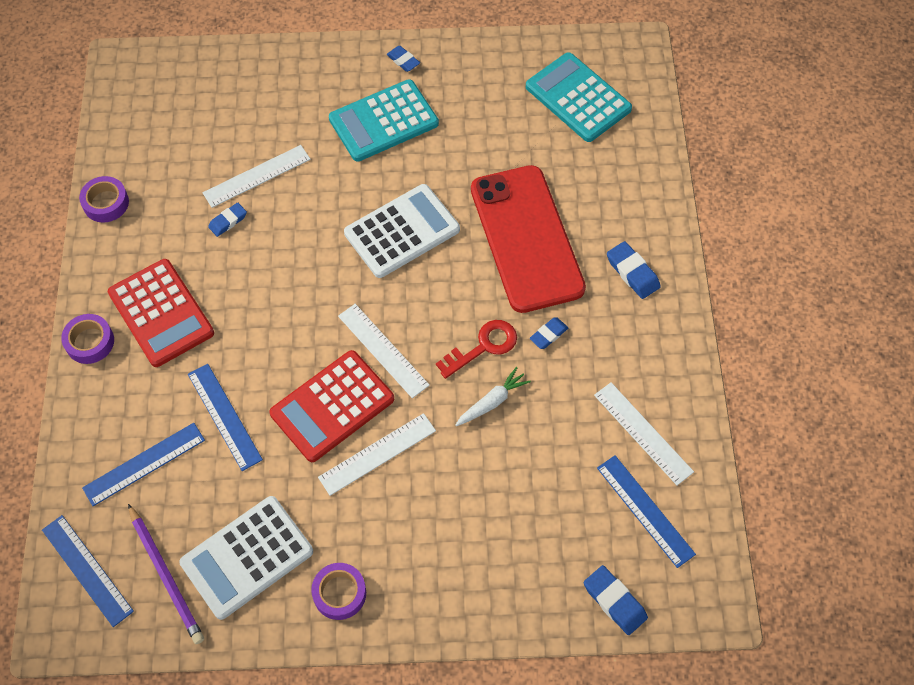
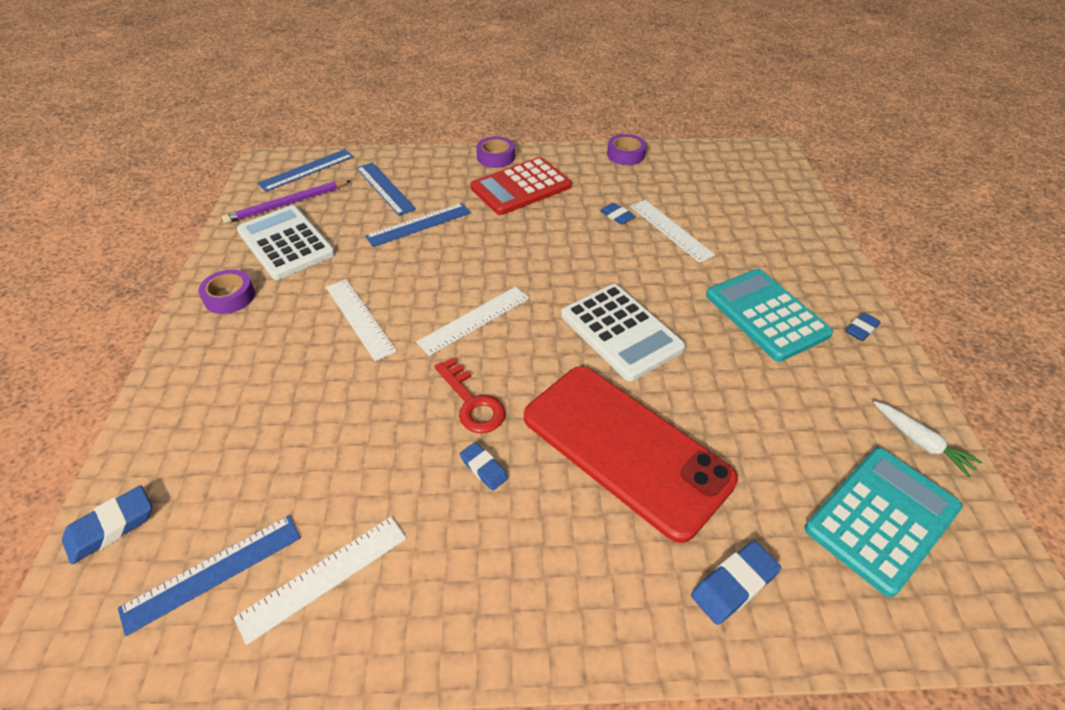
camera: 90 degrees right, 15 degrees down
(332, 406) = (417, 287): red calculator -> none
(492, 402) = (400, 410): white carrot -> white carrot (920, 442)
(526, 238) = (625, 447): red phone -> red phone turned 60 degrees clockwise
(632, 272) = (581, 579): blue eraser -> blue eraser (734, 585)

